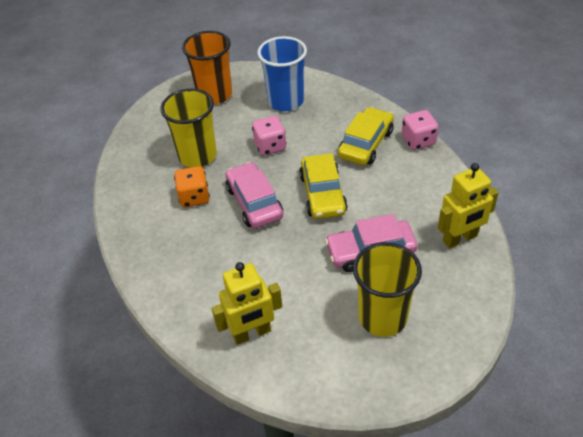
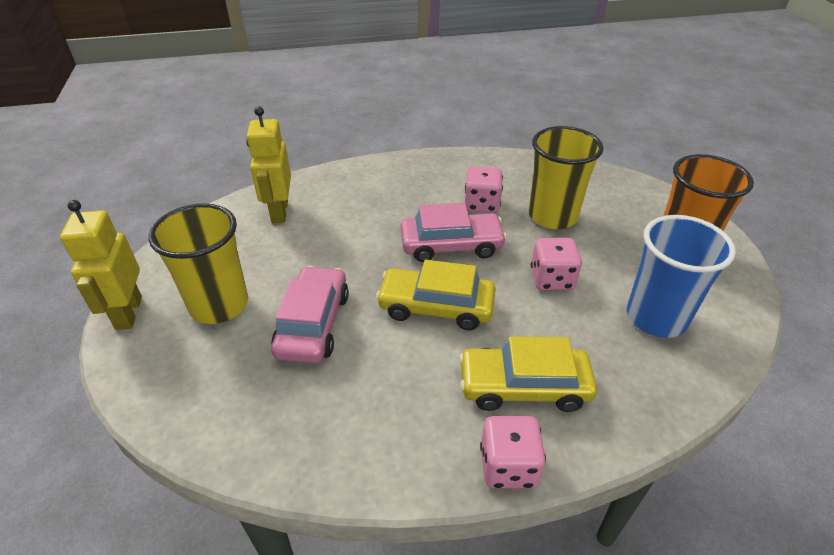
camera: 105 degrees right, 5 degrees down
(194, 197) = (481, 204): orange dice -> pink dice
(366, 144) = (524, 386): yellow car -> yellow car turned 135 degrees clockwise
(460, 239) = (269, 431): yellow robot -> yellow robot (128, 313)

